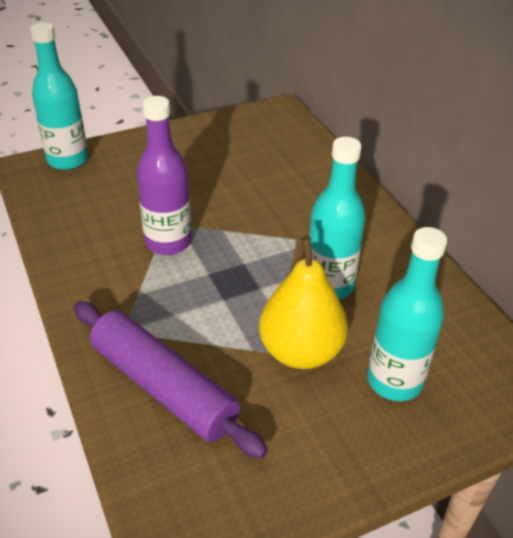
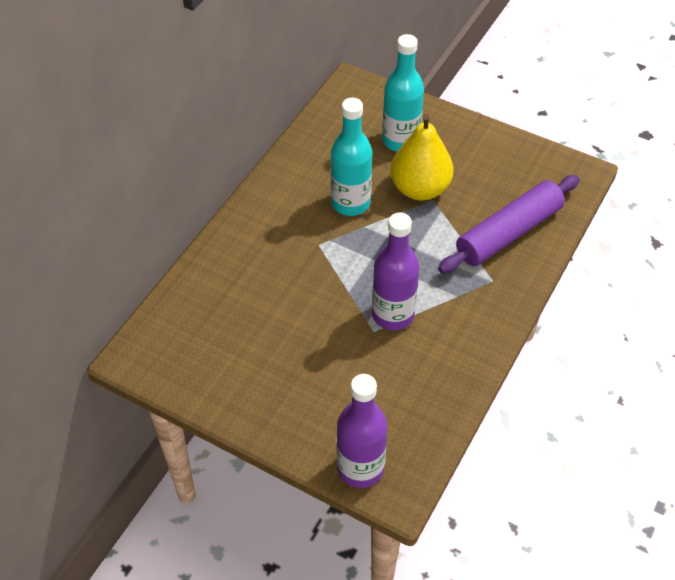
camera: 125 degrees left, 10 degrees up
(67, 160) = (360, 468): turquoise bottle -> purple bottle
(163, 387) = (509, 233): purple rolling pin -> purple rolling pin turned 45 degrees clockwise

